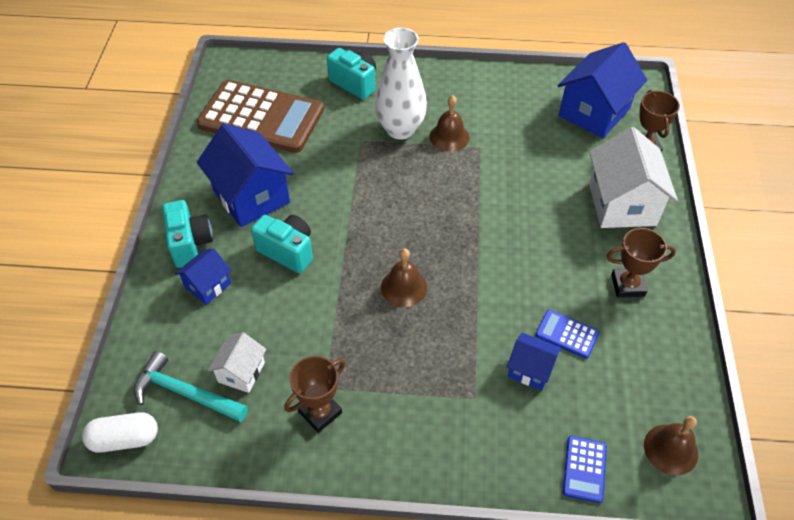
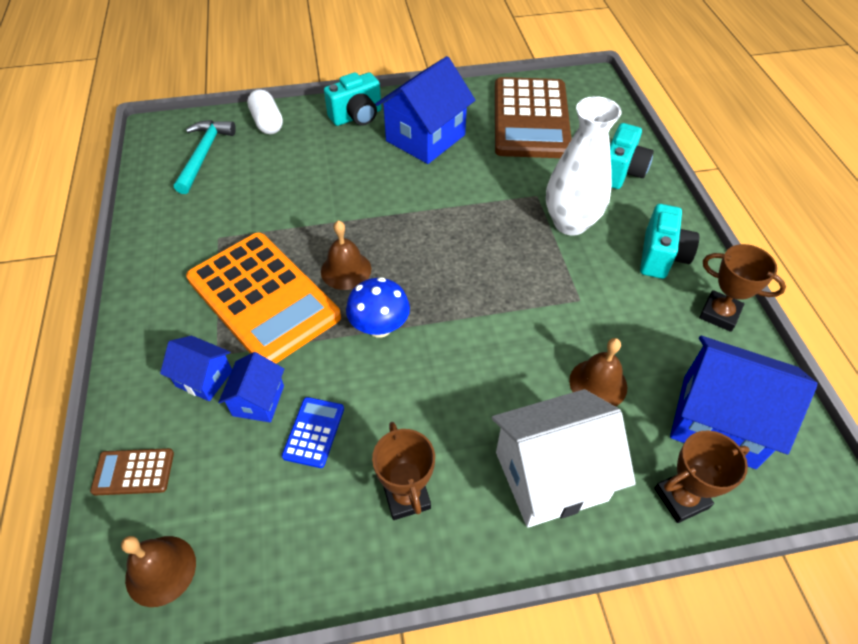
camera: 75 degrees right, 0 degrees up
(125, 439) = (160, 135): white capsule -> white capsule (267, 123)
(208, 285) = (314, 138): blue house -> blue house (204, 378)
(241, 372) = (228, 181): white house -> none
(287, 251) = (367, 177): turquoise camera -> turquoise camera (661, 256)
(320, 412) = (191, 240): brown trophy -> brown trophy (719, 314)
(418, 355) = (263, 298): none -> orange calculator
(449, 137) = (581, 268): brown bell -> brown bell (598, 383)
(474, 274) = (379, 327): none -> blue mushroom
(584, 469) = (133, 472): blue calculator -> brown calculator

